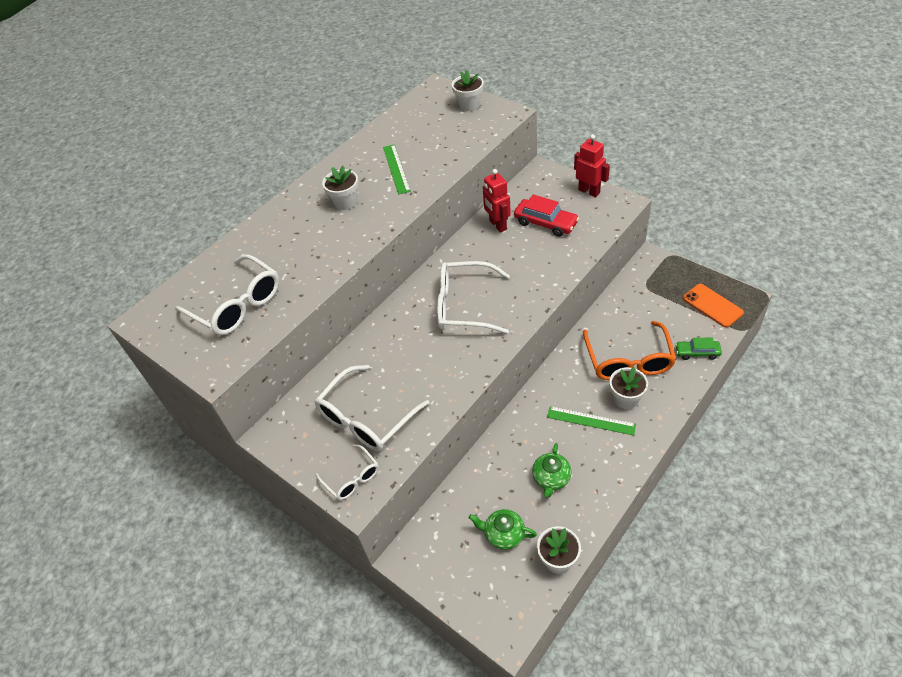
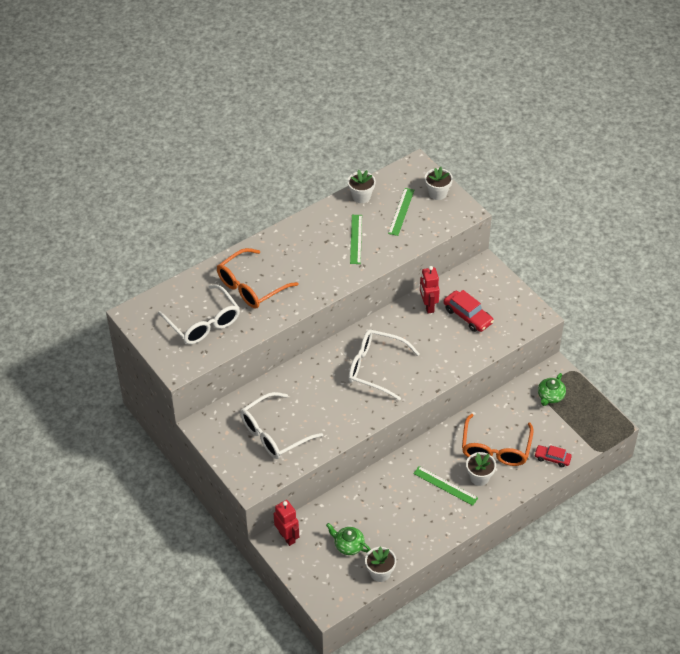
camera: 10 degrees right, 0 degrees up
(287, 249) = (250, 287): none -> orange glasses
(345, 202) = (306, 258): white flower pot -> white flower pot (361, 196)
(352, 478) = (252, 472): white glasses -> none
(437, 131) = (401, 211): none -> green ruler
(551, 478) = (398, 518): green teapot -> green teapot (550, 396)
(589, 191) = (516, 297): red robot -> red robot (287, 537)
(697, 353) = (552, 458): green car -> red car
(712, 305) = (585, 424): orange phone -> none

